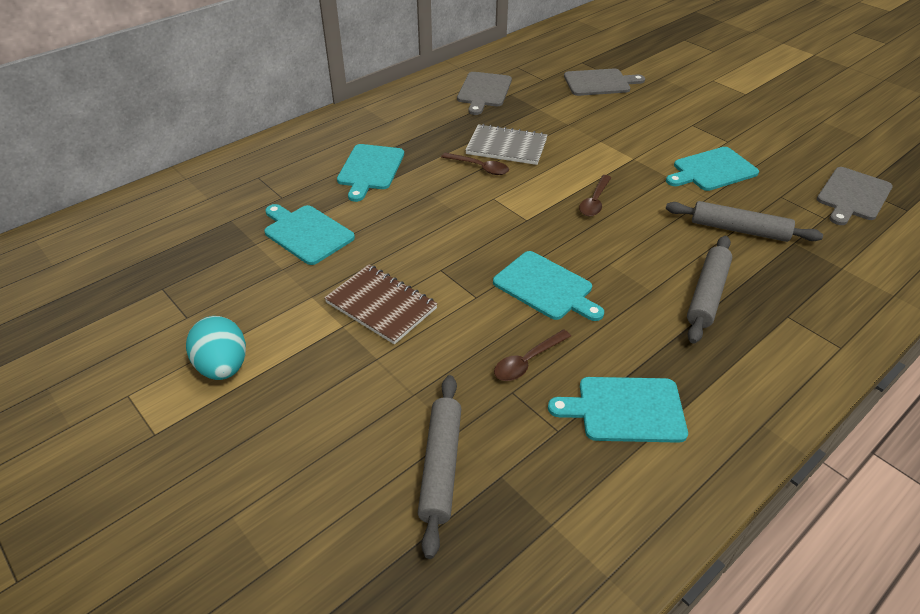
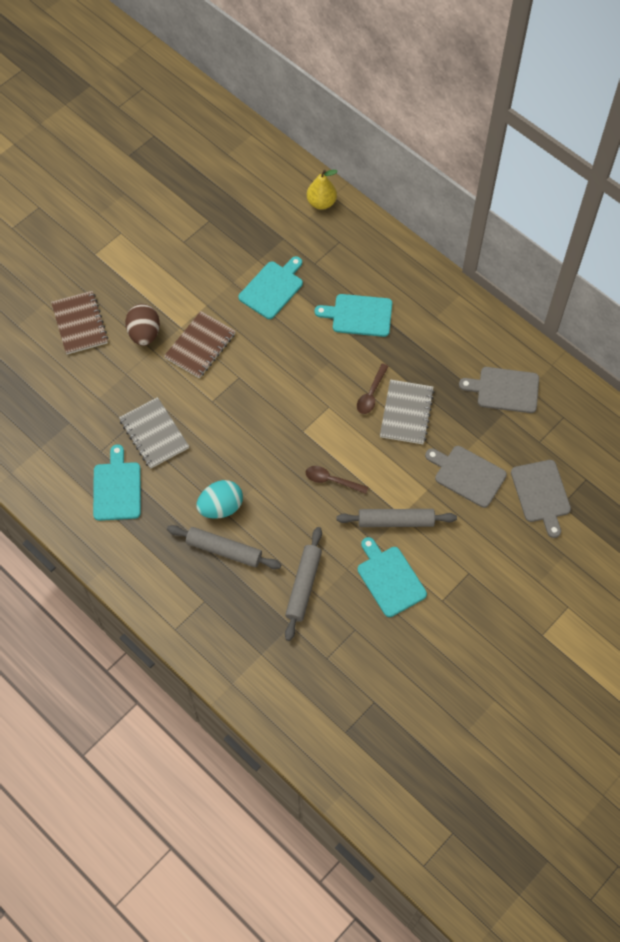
camera: 85 degrees right, 20 degrees up
(191, 187) = (321, 203): none -> yellow pear
(223, 367) = (143, 272): turquoise egg -> turquoise egg (221, 507)
(298, 458) = (80, 324): none -> brown notebook
(343, 368) = (144, 333): none -> brown egg
(440, 466) = (75, 392): grey rolling pin -> grey rolling pin (396, 521)
(527, 361) = (154, 434): brown spoon -> grey notebook
(546, 287) = (224, 444): turquoise cutting board -> none
(852, 195) = (362, 691): grey cutting board -> grey cutting board (467, 475)

